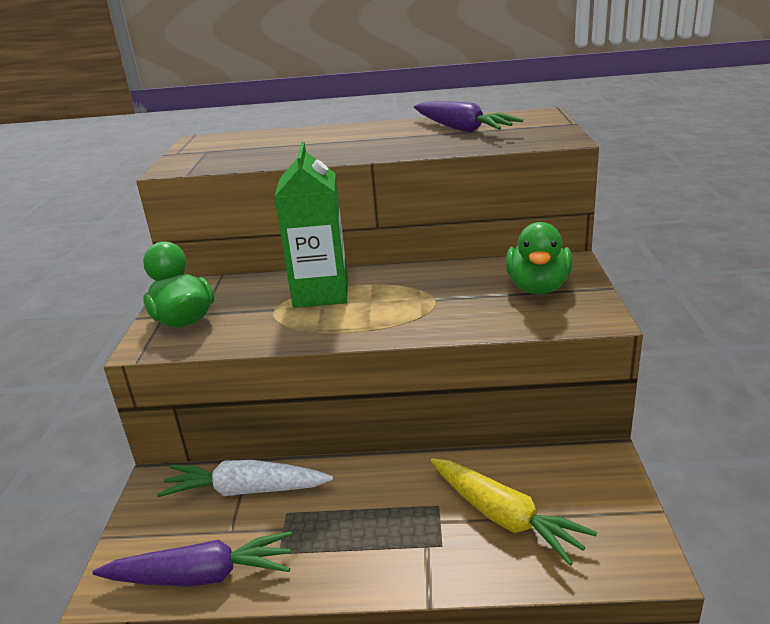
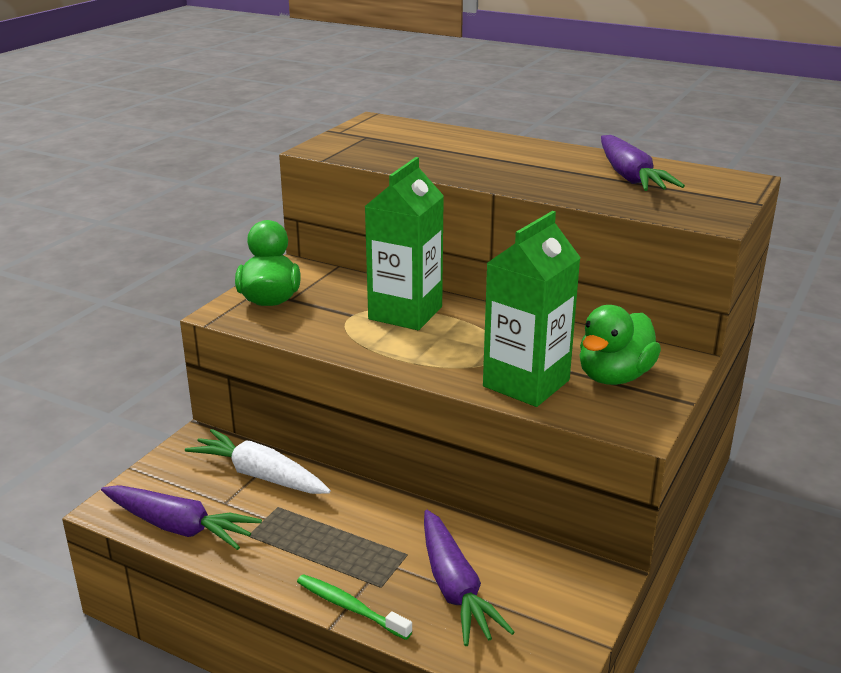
camera: 25 degrees right, 0 degrees up
(432, 578) = (350, 607): none -> green toothbrush
(478, 315) = (526, 383): none -> green carton
(503, 517) = (454, 587): yellow carrot -> purple carrot

